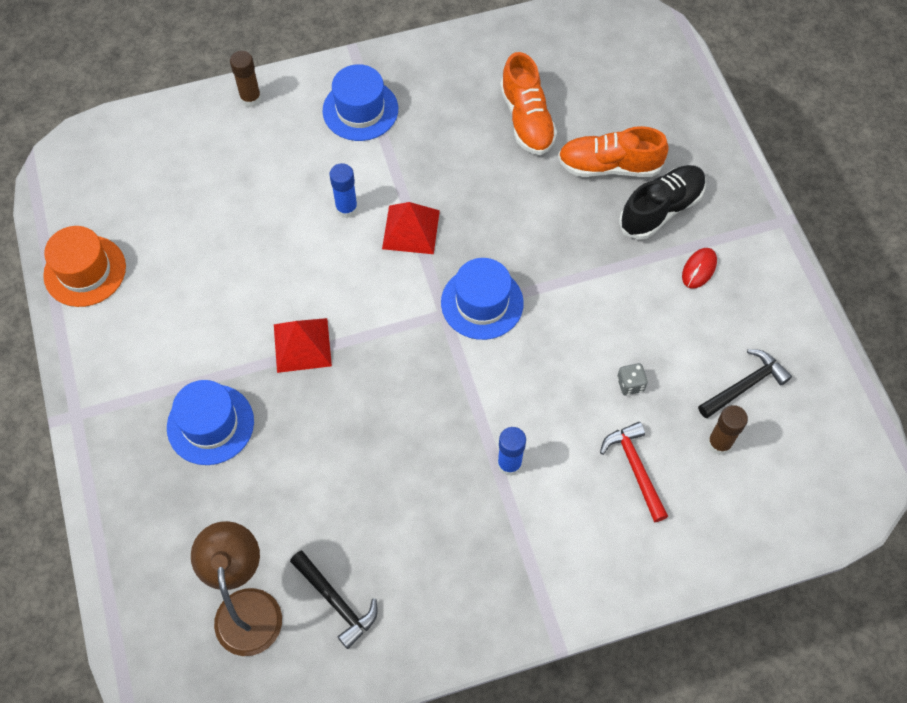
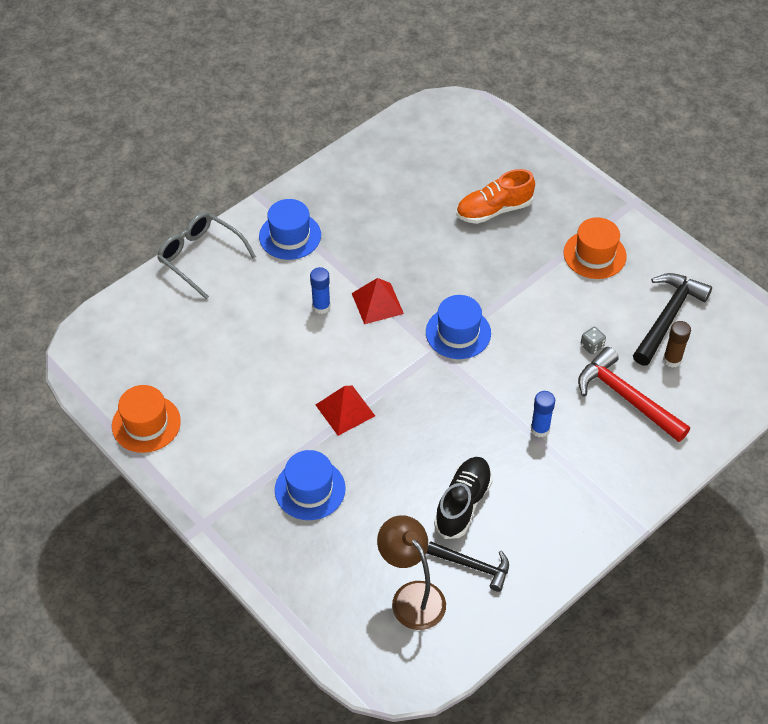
camera: 25 degrees left, 10 degrees down
(250, 98) = (200, 257): brown glue stick -> grey glasses
(527, 119) = (417, 199): orange shoe -> none
(635, 468) = (626, 397): red hammer -> red hammer, size x1.58
(661, 209) = (546, 225): black shoe -> black shoe (463, 503)
(699, 269) = (594, 254): red mouse -> orange hat
(745, 385) = (668, 317): black hammer -> black hammer, size x1.58

